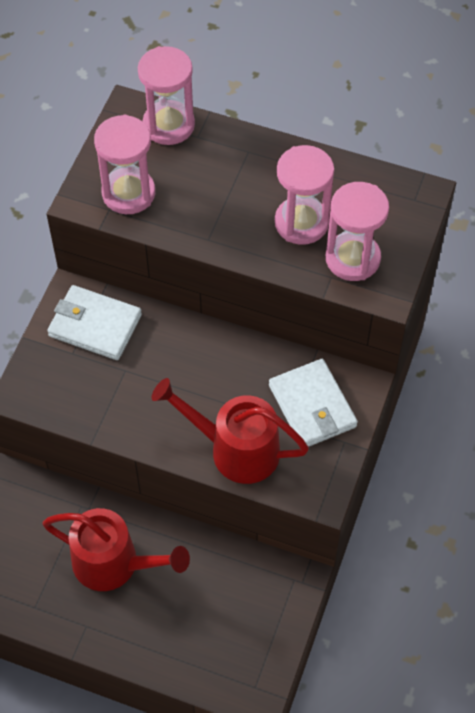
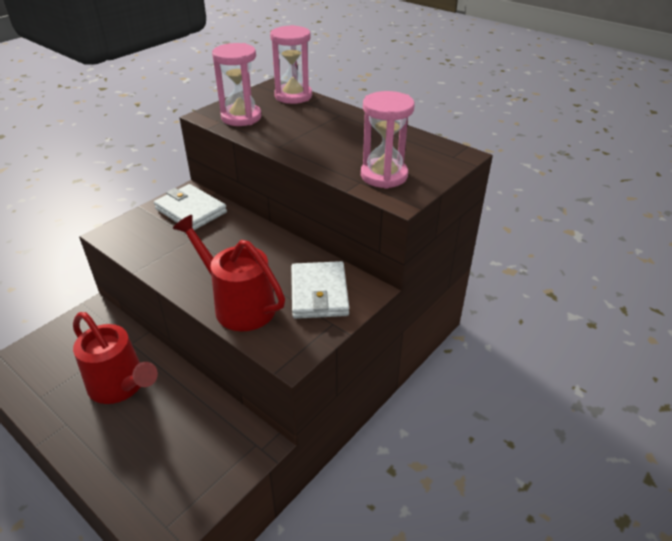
camera: 20 degrees right, 20 degrees down
(301, 223) = (355, 151): pink hourglass -> none

